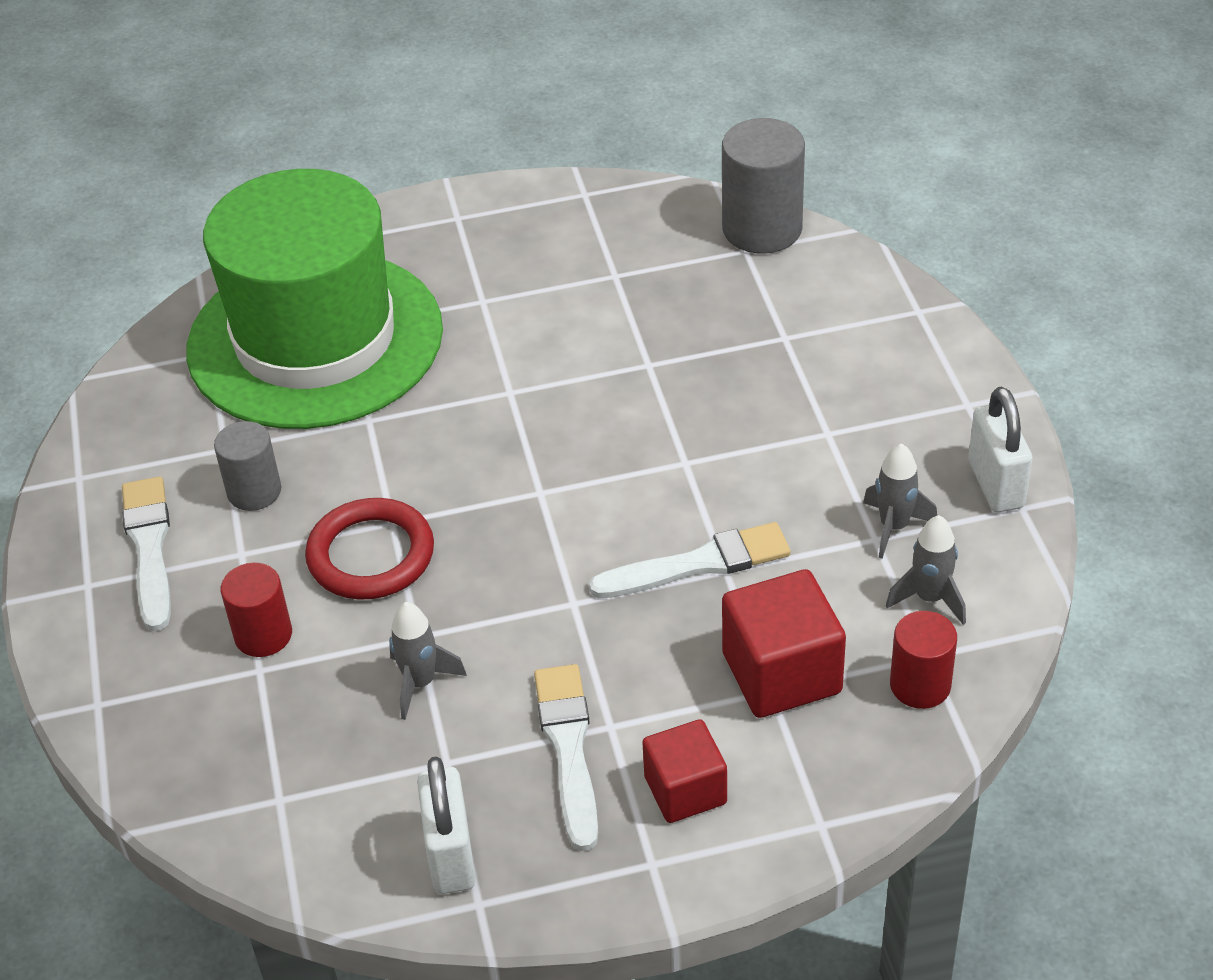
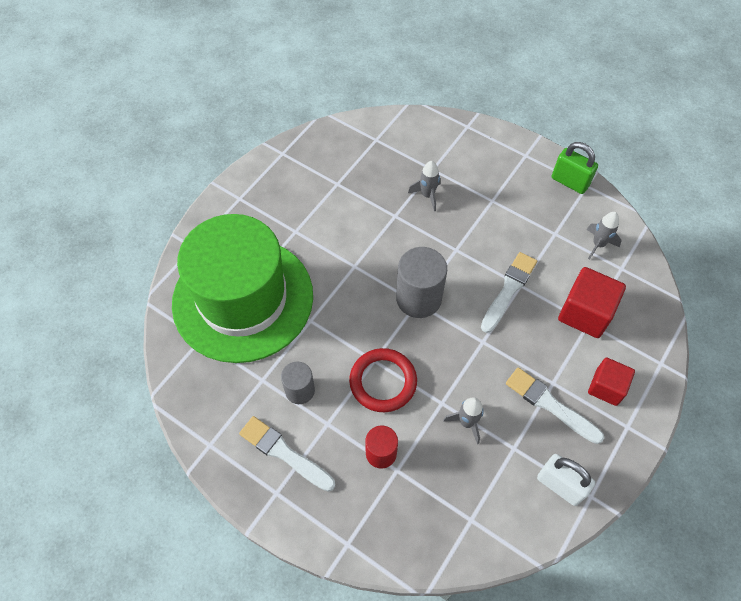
camera: 45 degrees left, 15 degrees up
(762, 229) = (372, 126): grey cylinder -> grey cylinder (418, 298)
(894, 527) = (556, 224): grey rocket -> grey rocket (427, 195)
(920, 685) = (632, 282): red cylinder -> none
(996, 484) = (569, 182): white padlock -> green padlock

